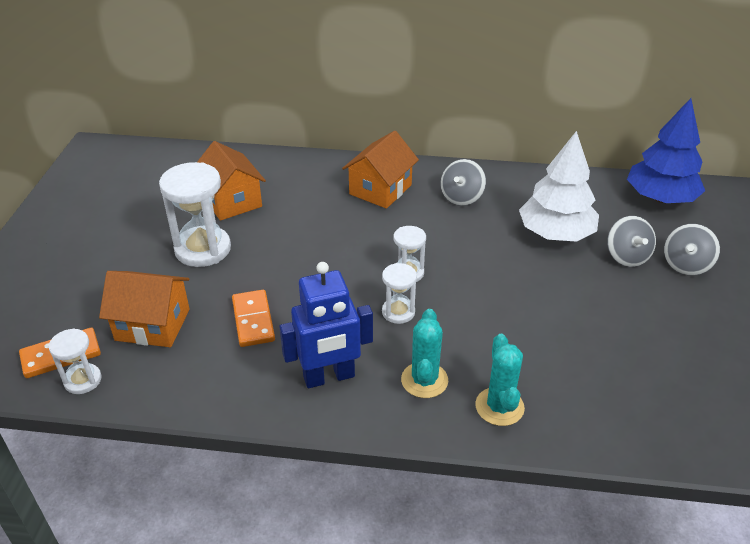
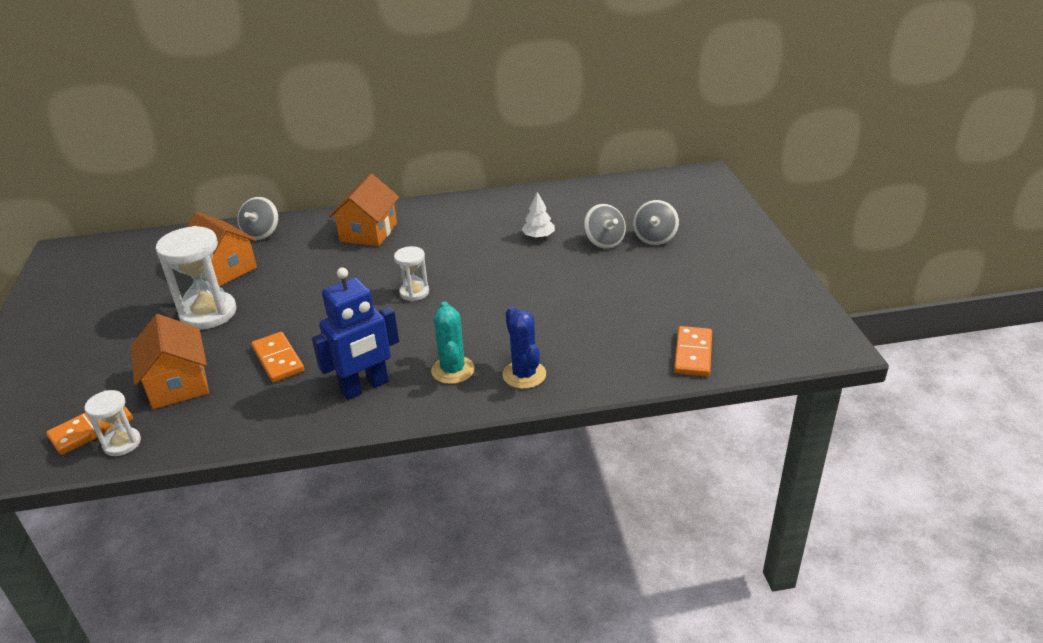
camera: 15 degrees left, 5 degrees down
(152, 324) = (178, 384): orange house -> orange house turned 75 degrees clockwise
(398, 312) = (414, 324): white hourglass -> none
(461, 197) = (446, 224): grey spinning top -> grey spinning top (262, 233)
(499, 407) = (524, 375): turquoise cactus -> blue cactus
(555, 233) = (538, 236): white tree -> white tree, size x0.47
(660, 198) = (621, 192): blue tree -> none
(699, 430) = (693, 354): none -> orange domino

